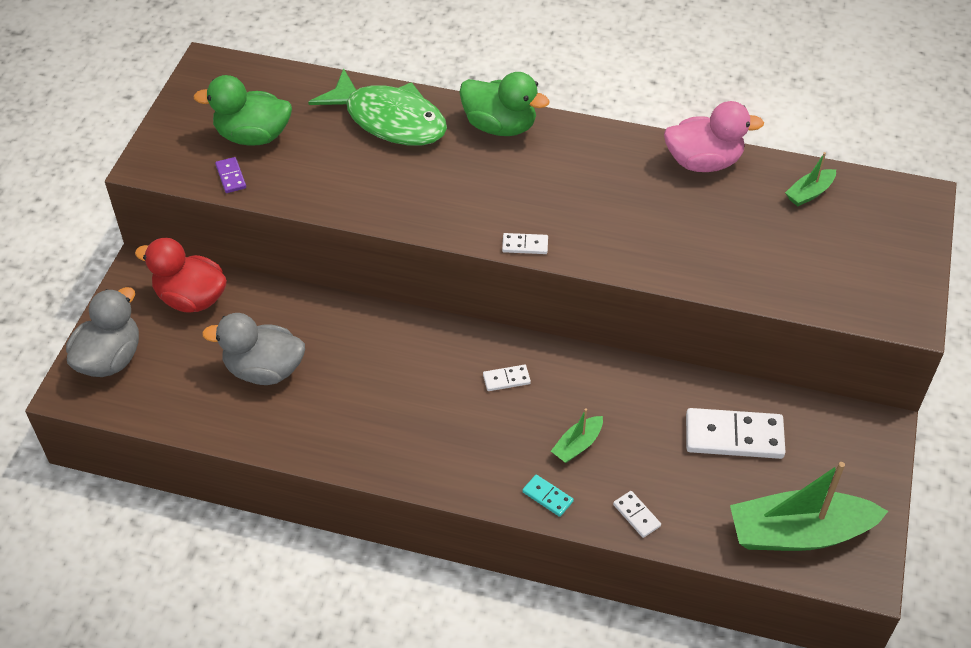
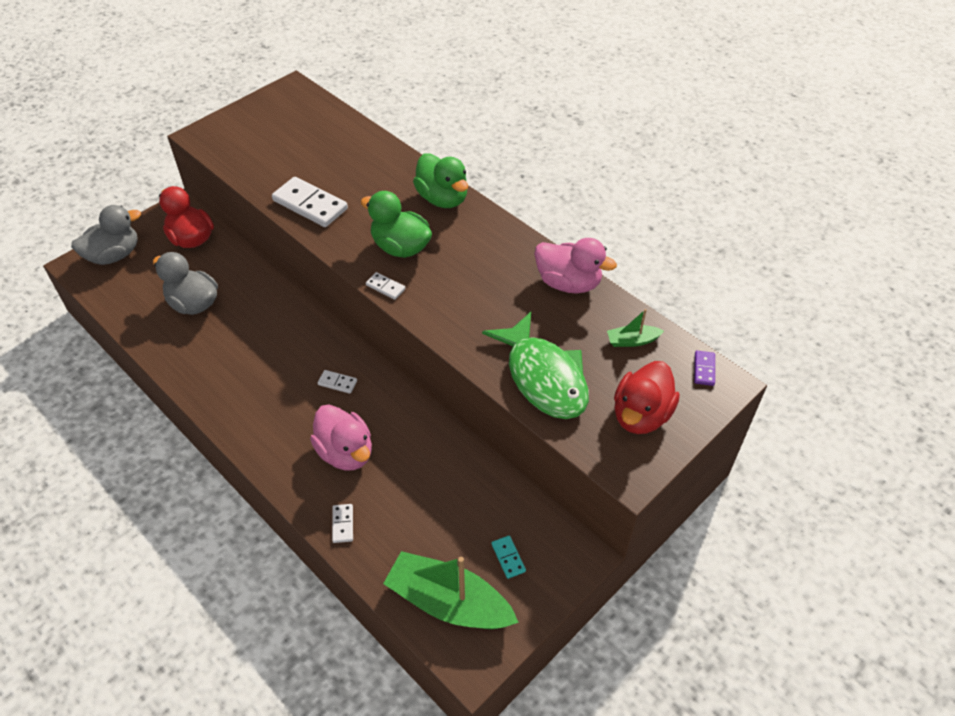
camera: 30 degrees right, 0 degrees up
(231, 176) = (240, 162): purple domino -> purple domino (704, 369)
(253, 136) = (277, 142): green duck -> green duck (400, 247)
(389, 120) = (372, 165): green fish -> green fish (543, 377)
(547, 497) = (294, 478): turquoise domino -> turquoise domino (508, 557)
(577, 445) = (345, 452): green boat -> pink duck
(734, 436) = (462, 503): white domino -> white domino (310, 205)
(874, 260) = (641, 415): none -> red duck

